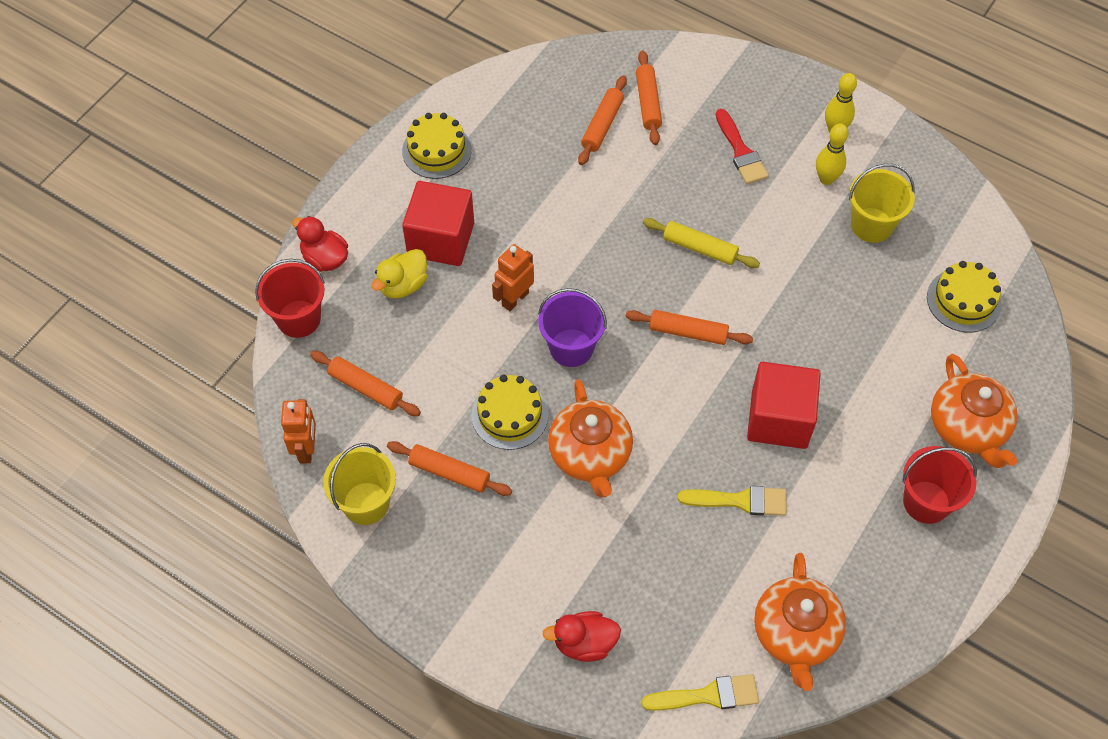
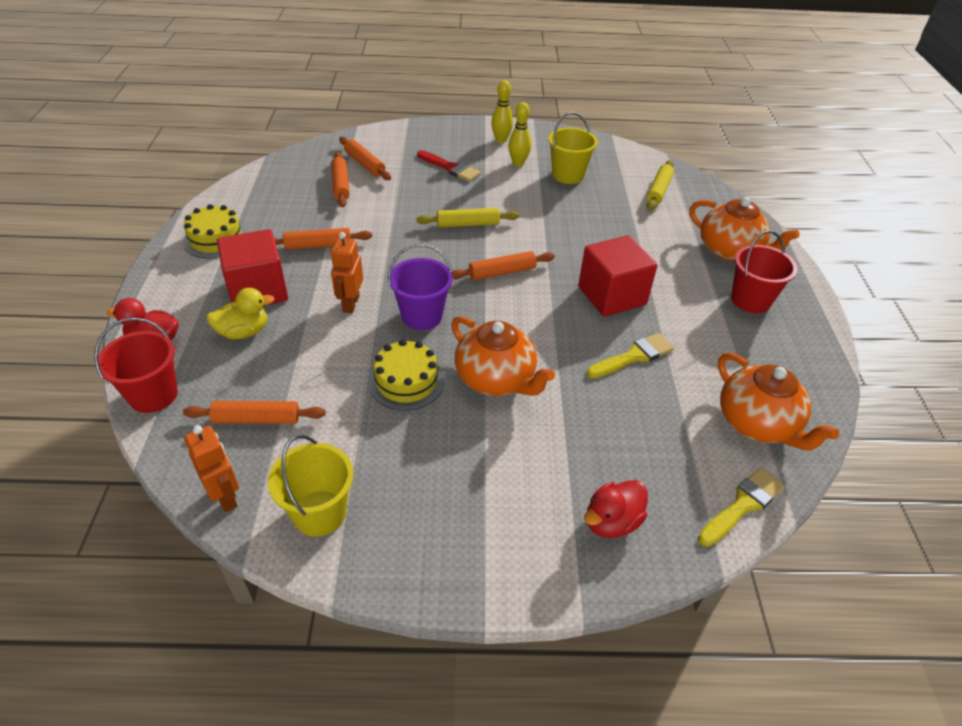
camera: 35 degrees left, 15 degrees down
(403, 285) = (244, 332): yellow duck -> yellow duck turned 120 degrees counterclockwise
(449, 473) = (384, 448): orange rolling pin -> orange rolling pin (318, 245)
(963, 300) = (658, 190): yellow cake -> yellow rolling pin

